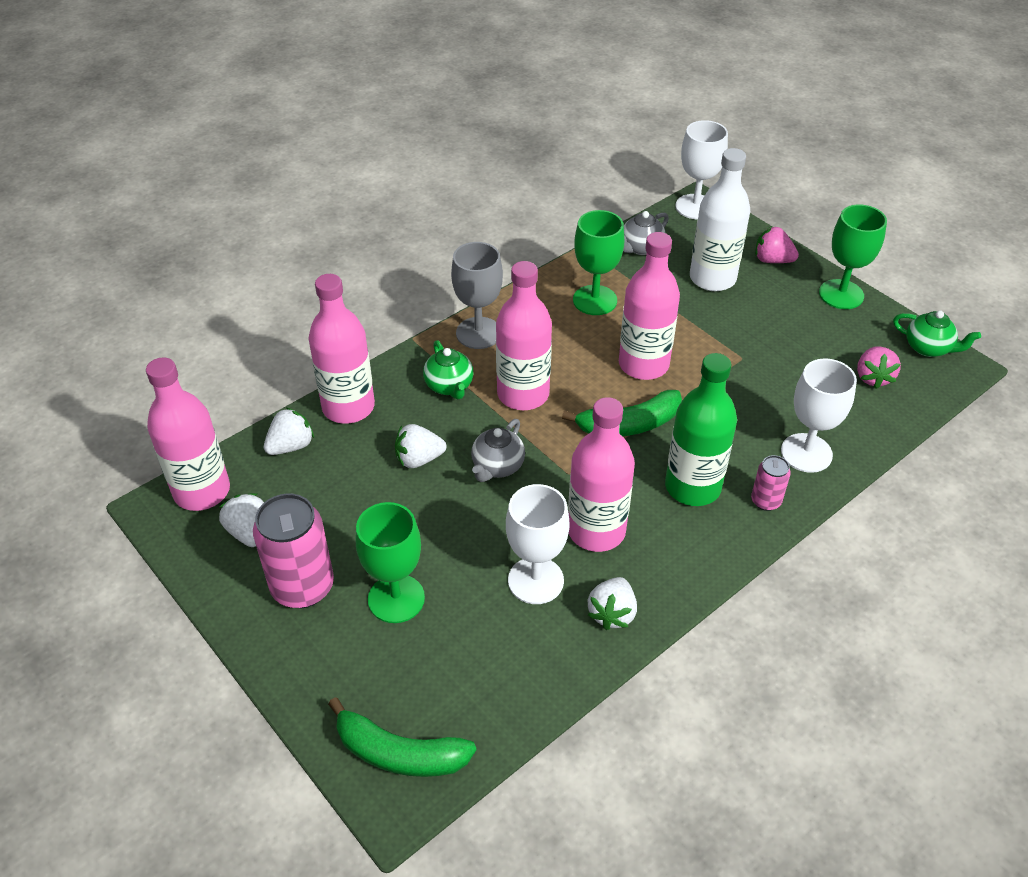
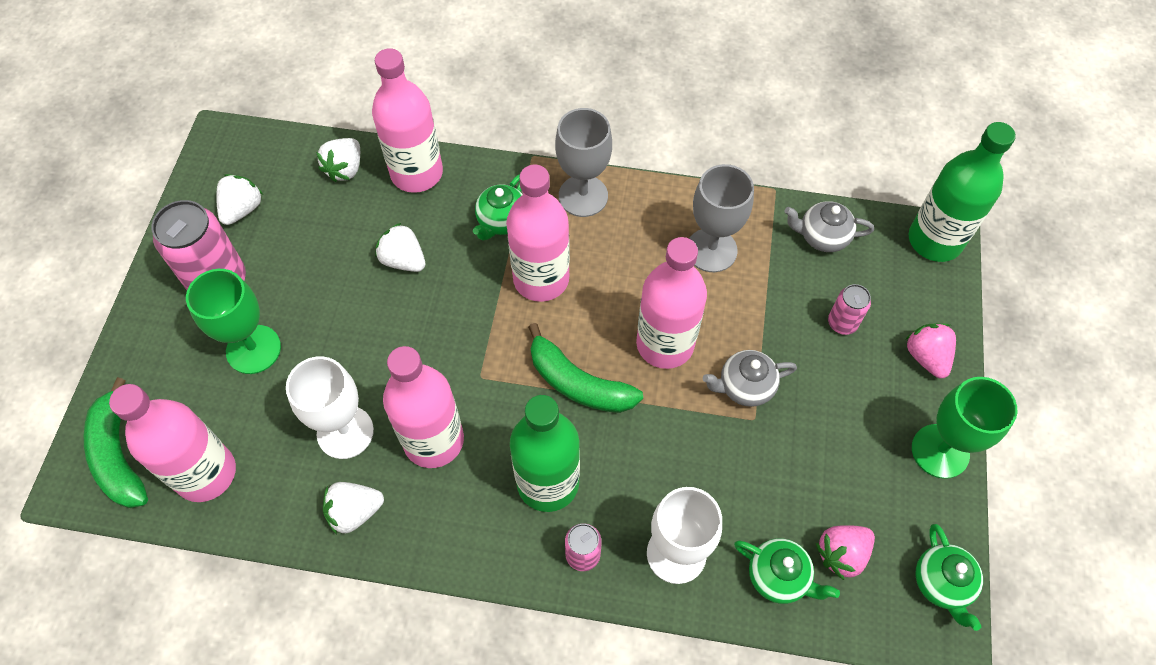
camera: 50 degrees right, 15 degrees up
(202, 491) = (256, 152): pink bottle -> pink bottle (206, 473)
(291, 446) = (345, 169): white strawberry -> white strawberry turned 105 degrees clockwise
(497, 466) = (443, 319): grey teapot -> grey teapot (745, 387)
(595, 300) = (711, 250): green goblet -> grey goblet
(695, 207) = (934, 240): white goblet -> green bottle
(712, 278) = (842, 323): white bottle -> pink can
(864, 414) = (779, 577): none -> green teapot

